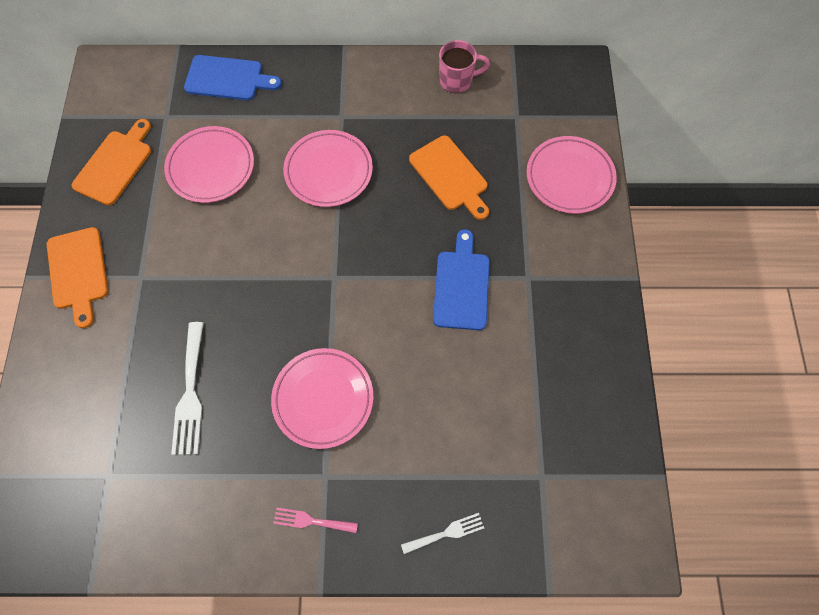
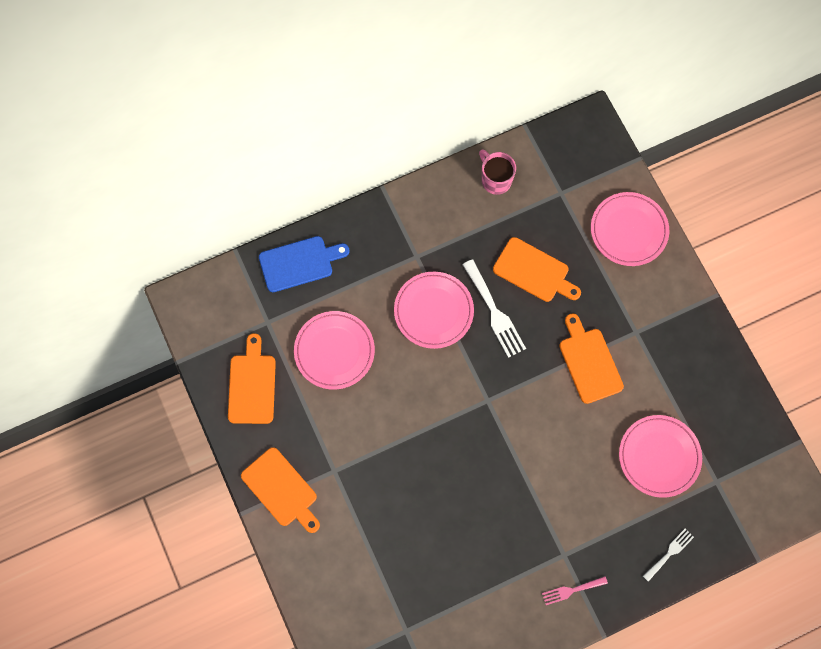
camera: 25 degrees left, 5 degrees up
(190, 394) = (430, 543): white fork -> white fork (494, 312)
(323, 399) = (531, 499): pink plate -> pink plate (659, 457)
(457, 80) = (495, 180): pink mug -> pink mug turned 90 degrees counterclockwise
(461, 286) = (589, 362): blue cutting board -> orange cutting board

